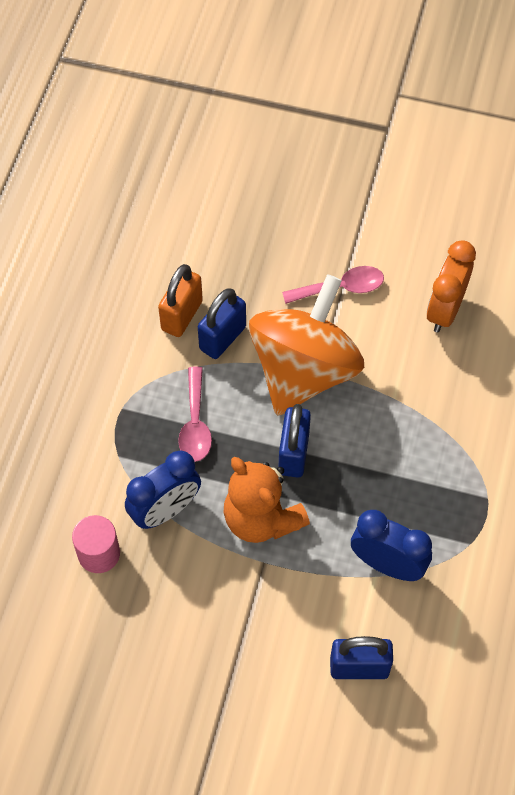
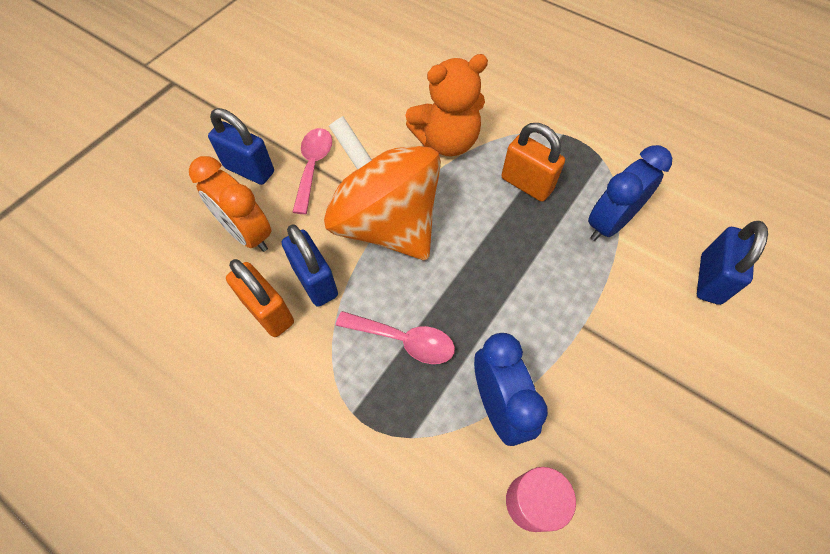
camera: 70 degrees left, 0 degrees up
(261, 518) = (534, 312): orange teddy bear -> orange teddy bear (446, 141)
(293, 453) = (472, 260): blue padlock -> blue padlock (249, 170)
(403, 478) = (526, 184): none -> orange padlock
(445, 310) = (375, 103): orange clock -> orange clock (247, 234)

